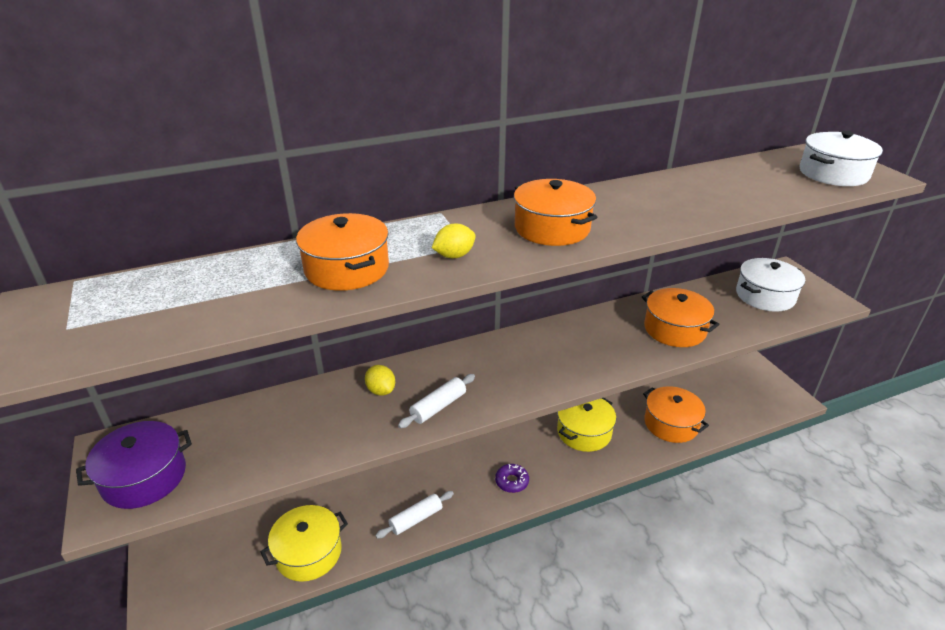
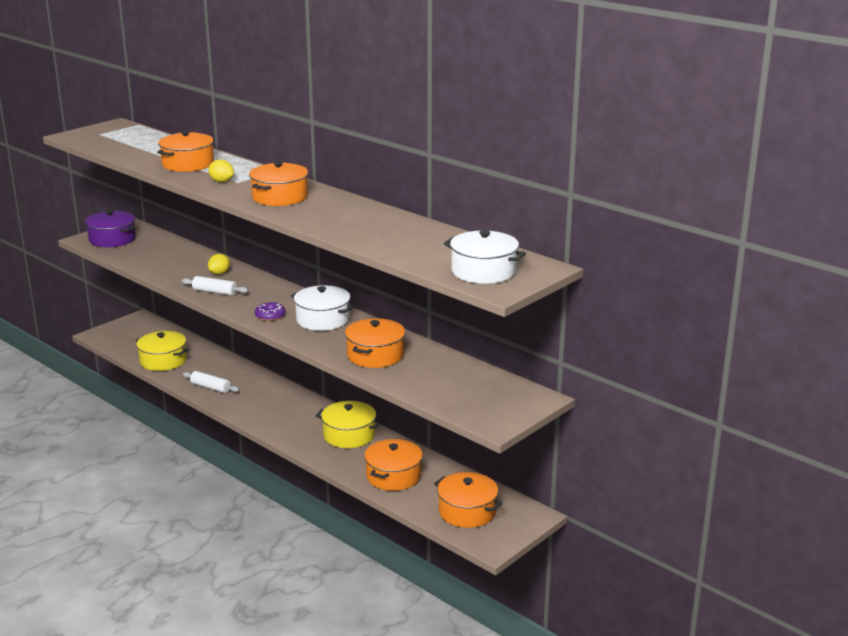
camera: 65 degrees right, 10 degrees down
(512, 481) = (269, 415): purple donut -> purple donut (270, 316)
(741, 397) = (467, 511): none -> orange pot
(765, 296) = (472, 390): white pot -> white pot (323, 319)

